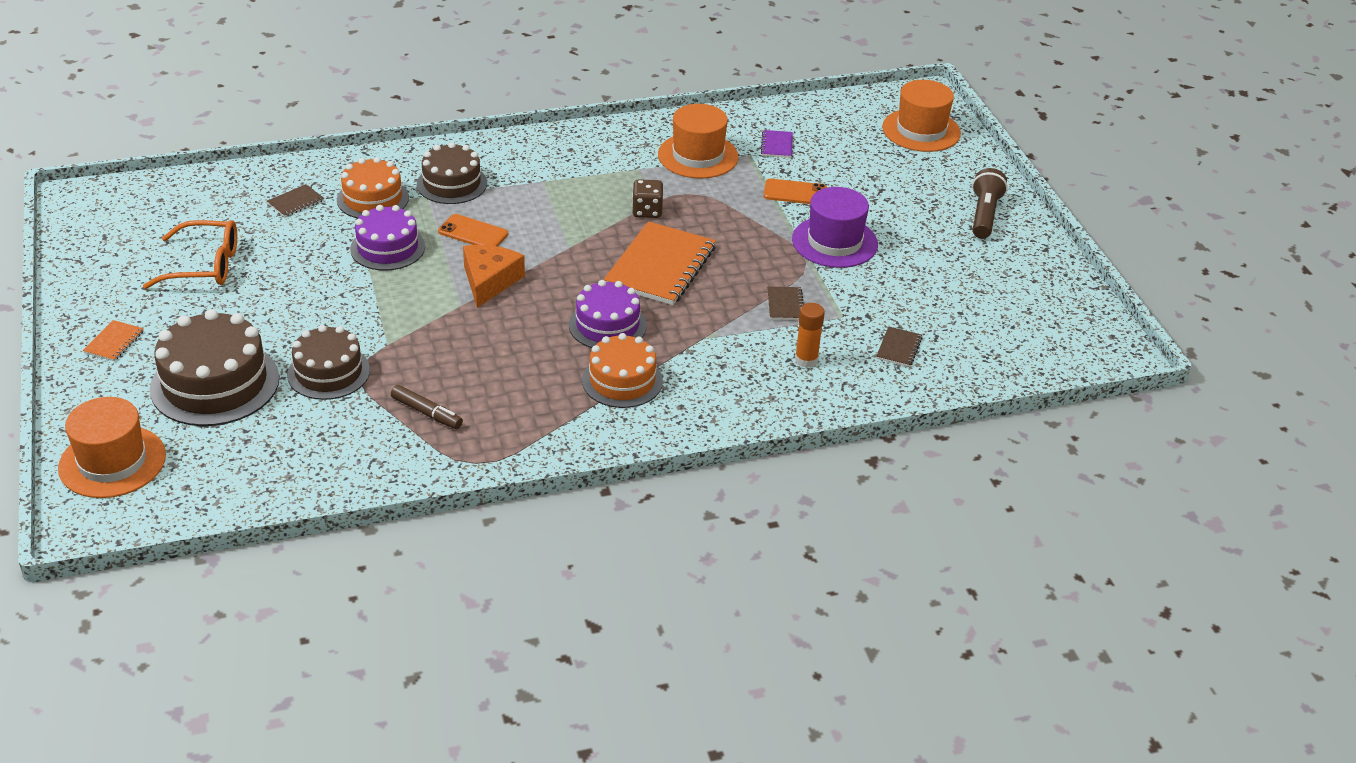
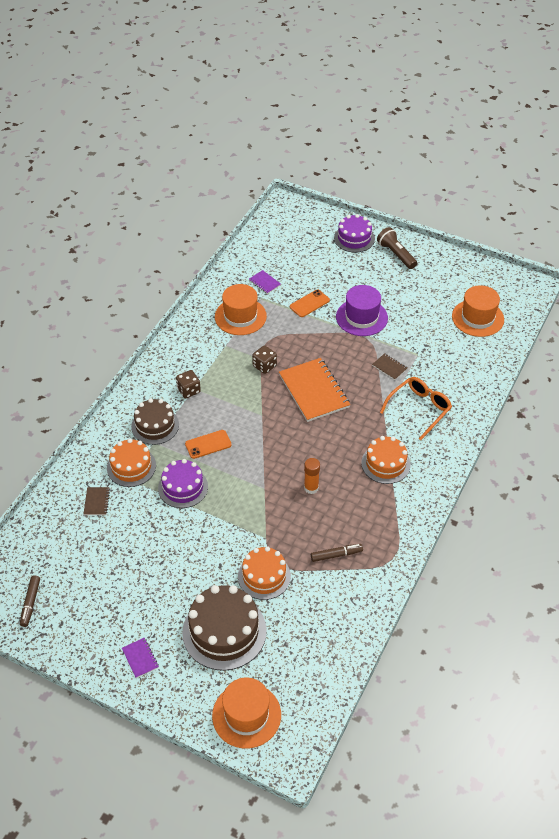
camera: 45 degrees left, 10 degrees up
(111, 232) = (30, 603): none -> brown marker
(114, 342) = (140, 658): orange notebook -> purple notebook
(204, 265) = (112, 577): orange glasses -> orange glasses (419, 409)
(328, 372) = (264, 576): brown cake -> orange cake
(489, 281) = (256, 464): orange cheese -> none
(534, 179) = (188, 390): none -> brown dice
(607, 325) = (339, 441): purple cake -> purple cake (354, 238)
(806, 360) = (435, 388): orange glue stick -> orange glue stick (311, 488)
(899, 348) = (458, 351): brown notebook -> none
(921, 130) = (310, 226): orange hat -> orange hat (477, 318)

